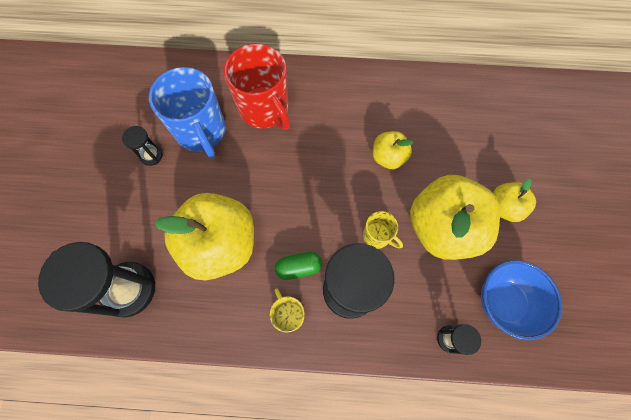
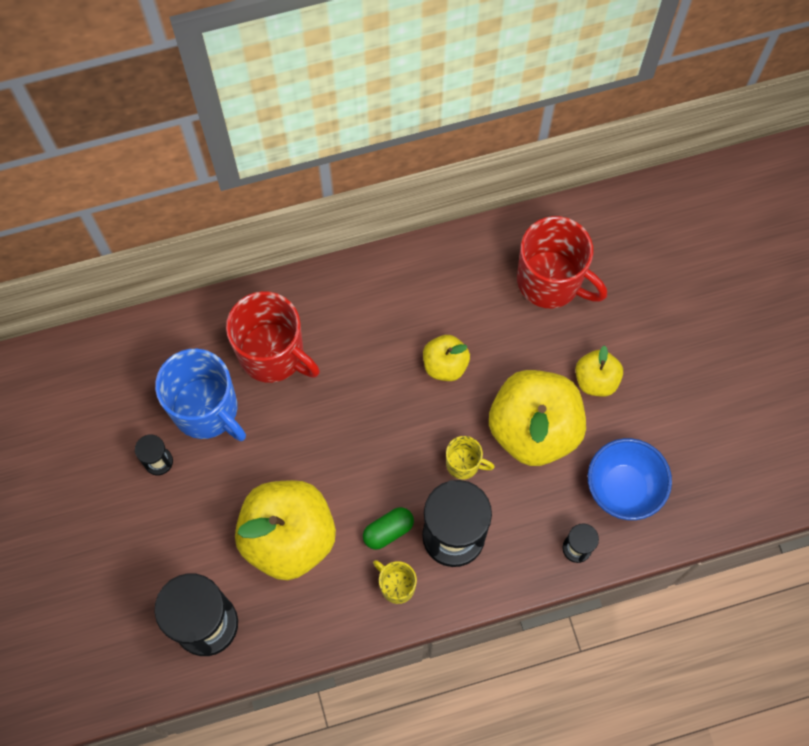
camera: 20 degrees left, 0 degrees up
(489, 124) = (551, 281): none -> red mug

